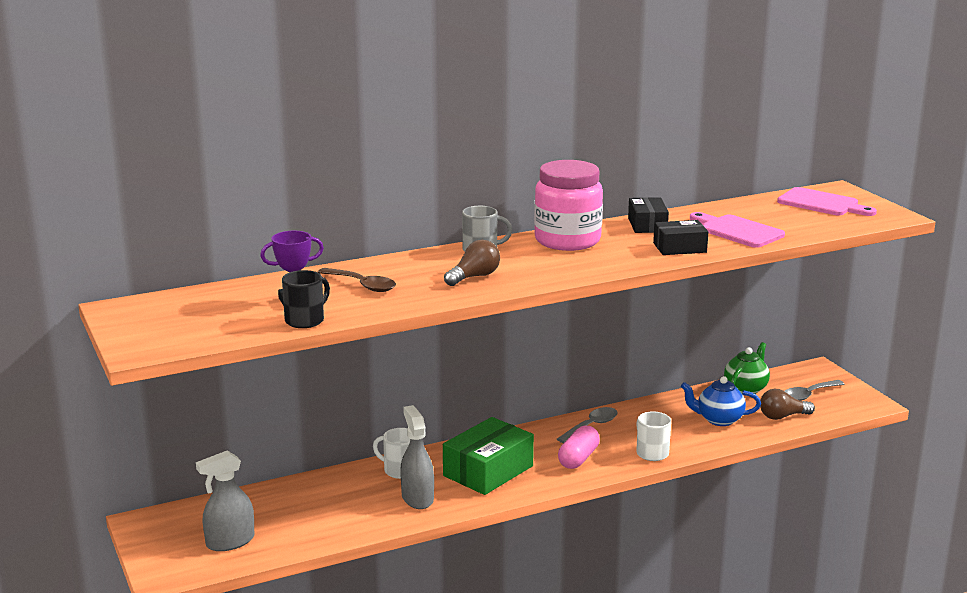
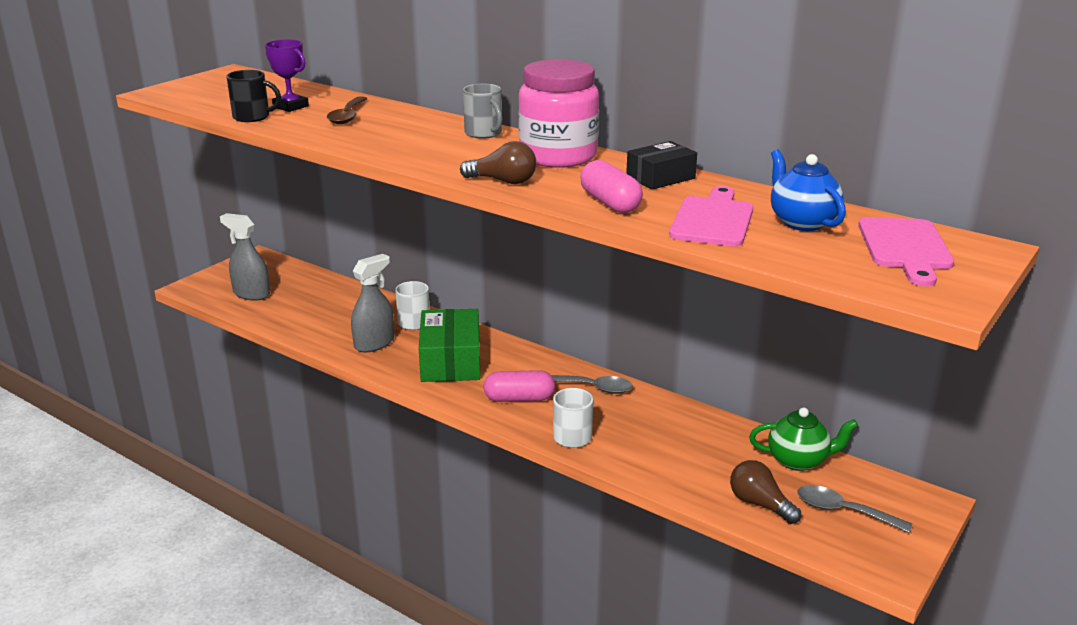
camera: 60 degrees right, 5 degrees up
(474, 277) = (411, 144): brown light bulb -> brown light bulb (503, 181)
(488, 471) = (450, 361): green box -> green box turned 75 degrees clockwise
(679, 248) = (610, 203): black box -> pink capsule
(719, 420) = (697, 460): blue teapot -> blue teapot (802, 222)

